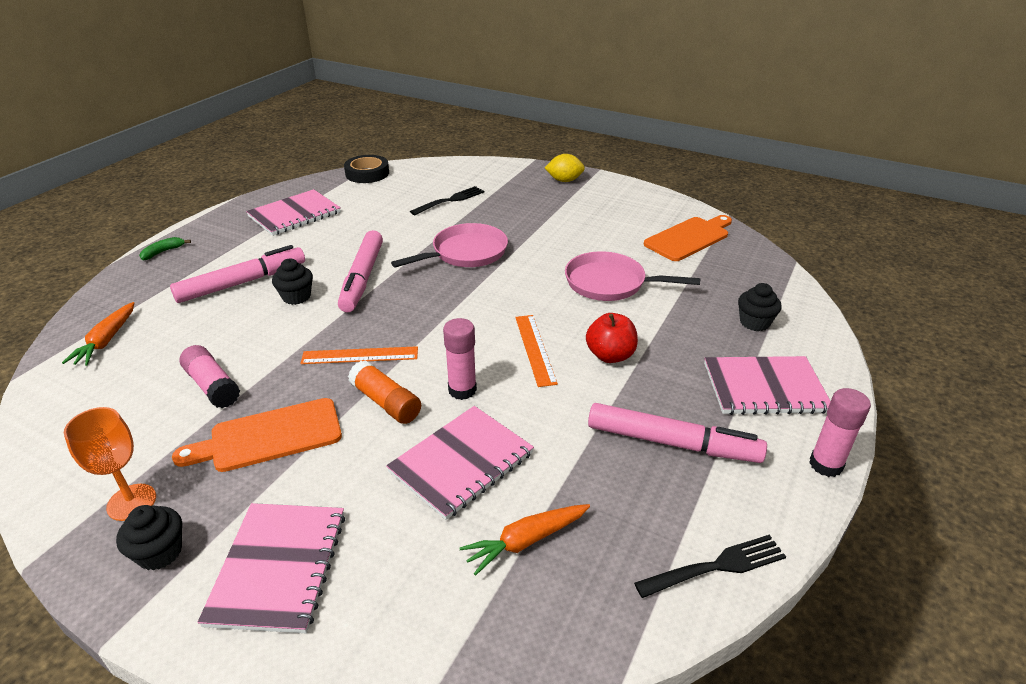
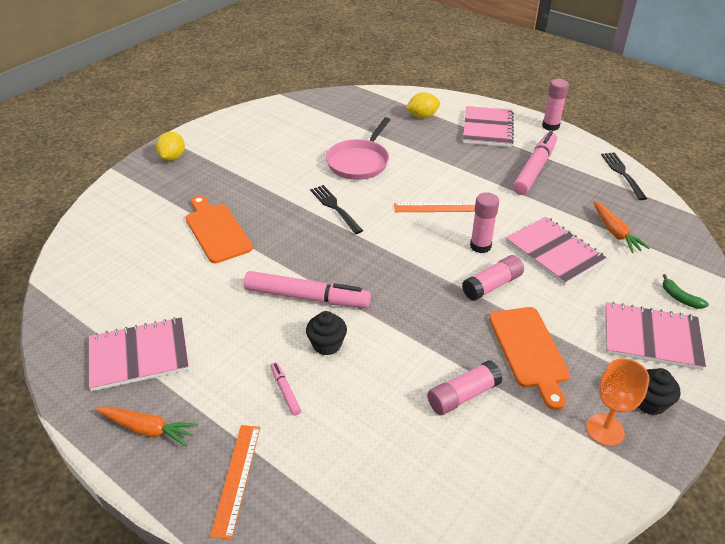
camera: 80 degrees left, 5 degrees up
(106, 341) = (374, 503): orange carrot -> orange carrot (147, 429)
(163, 252) = (179, 484): green banana -> green banana (680, 298)
(242, 283) = (285, 391): pink marker -> pink marker, size x0.45
(294, 214) = (139, 355): pink notebook -> pink notebook turned 75 degrees counterclockwise
(360, 355) = (431, 299): orange ruler -> orange ruler (236, 479)
(367, 173) = (60, 292): black tape -> none
(386, 402) = (492, 285): orange glue stick -> pink glue stick
(450, 201) = (173, 231): black fork -> black fork (335, 208)
(466, 253) = (285, 229): pink pan -> none
(610, 355) = (449, 176): red apple -> none
(689, 238) = (307, 117): orange cutting board -> orange cutting board (217, 231)
(754, 322) = (422, 116): black cupcake -> yellow lemon

